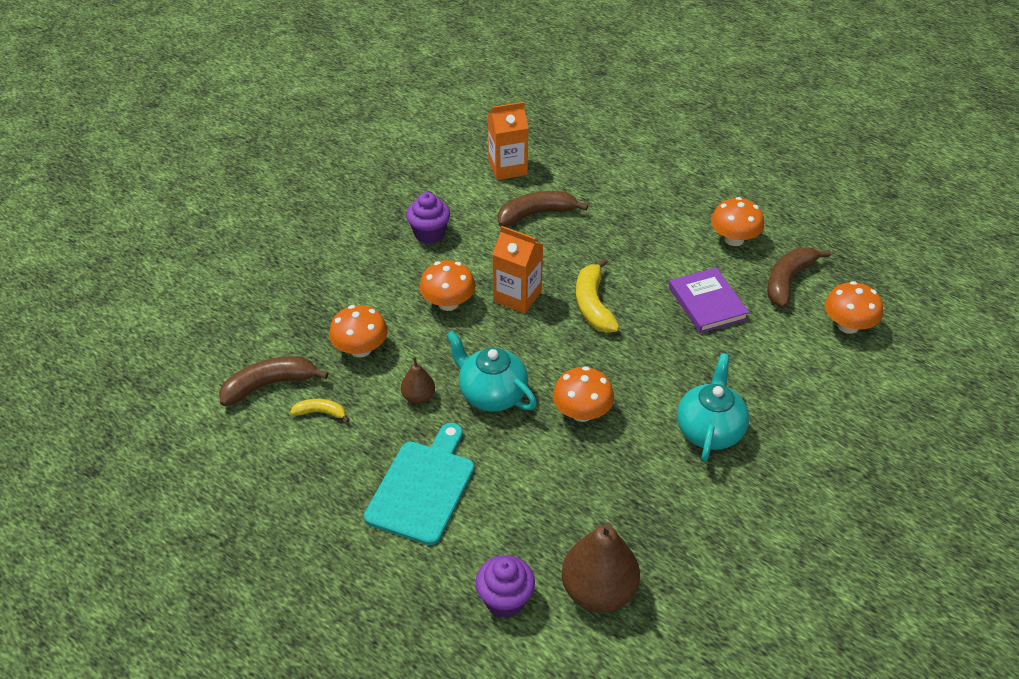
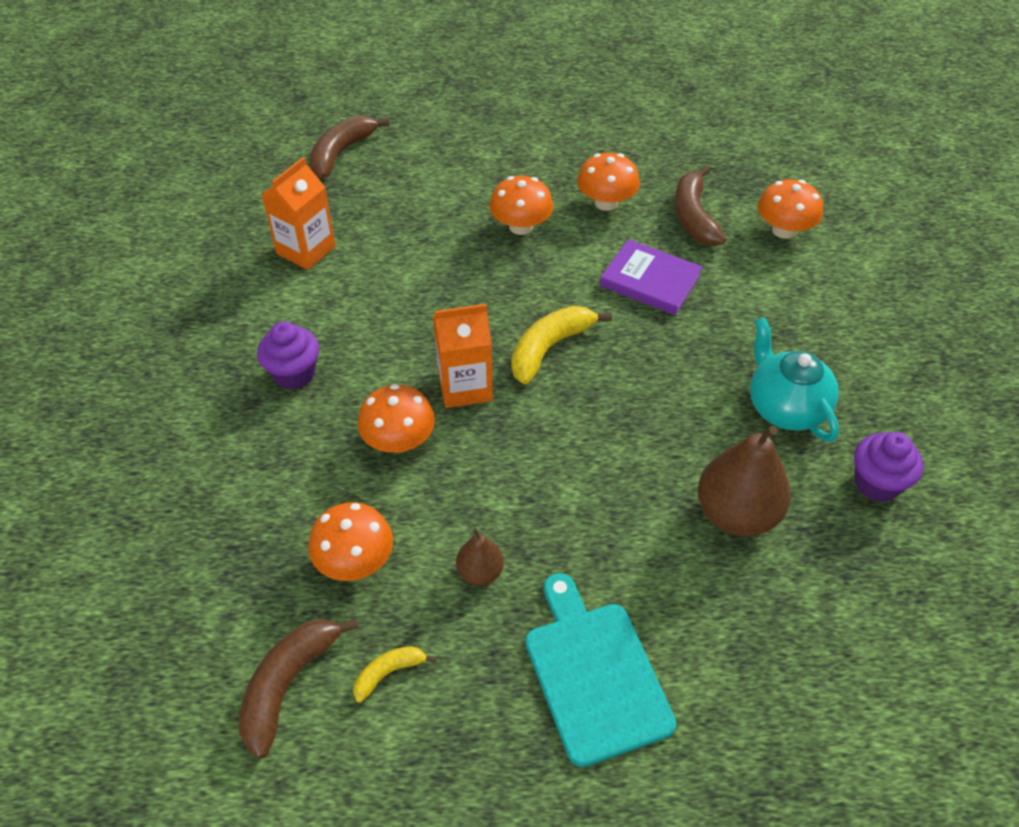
camera: 40 degrees left, 5 degrees up
(491, 394) = (552, 513): turquoise teapot -> none
(505, 600) = (805, 733): purple cupcake -> purple cupcake (876, 483)
(536, 214) = (390, 284): brown banana -> brown banana (341, 153)
(582, 412) = (659, 470): orange mushroom -> orange mushroom (521, 226)
(593, 305) = (549, 348): yellow banana -> yellow banana turned 90 degrees clockwise
(598, 591) = (872, 649): brown pear -> brown pear (736, 514)

